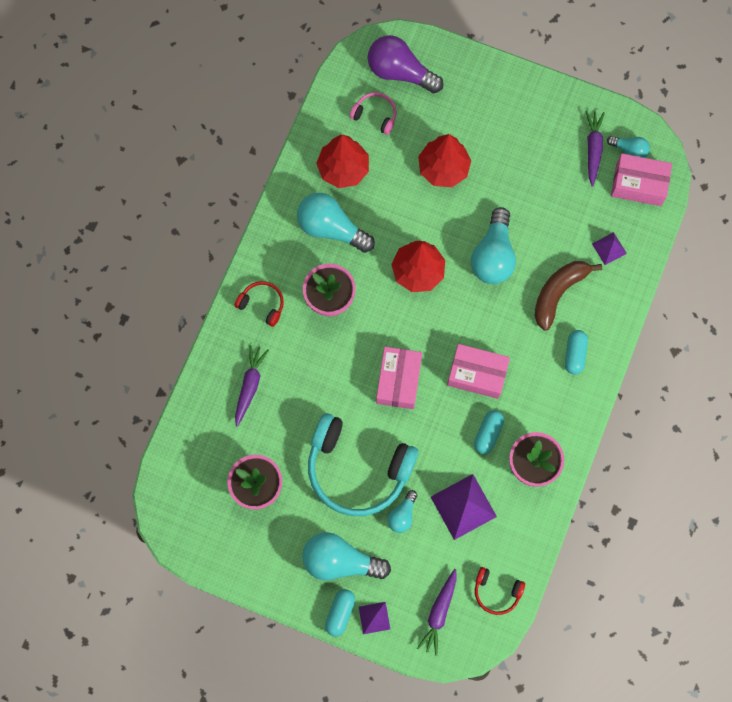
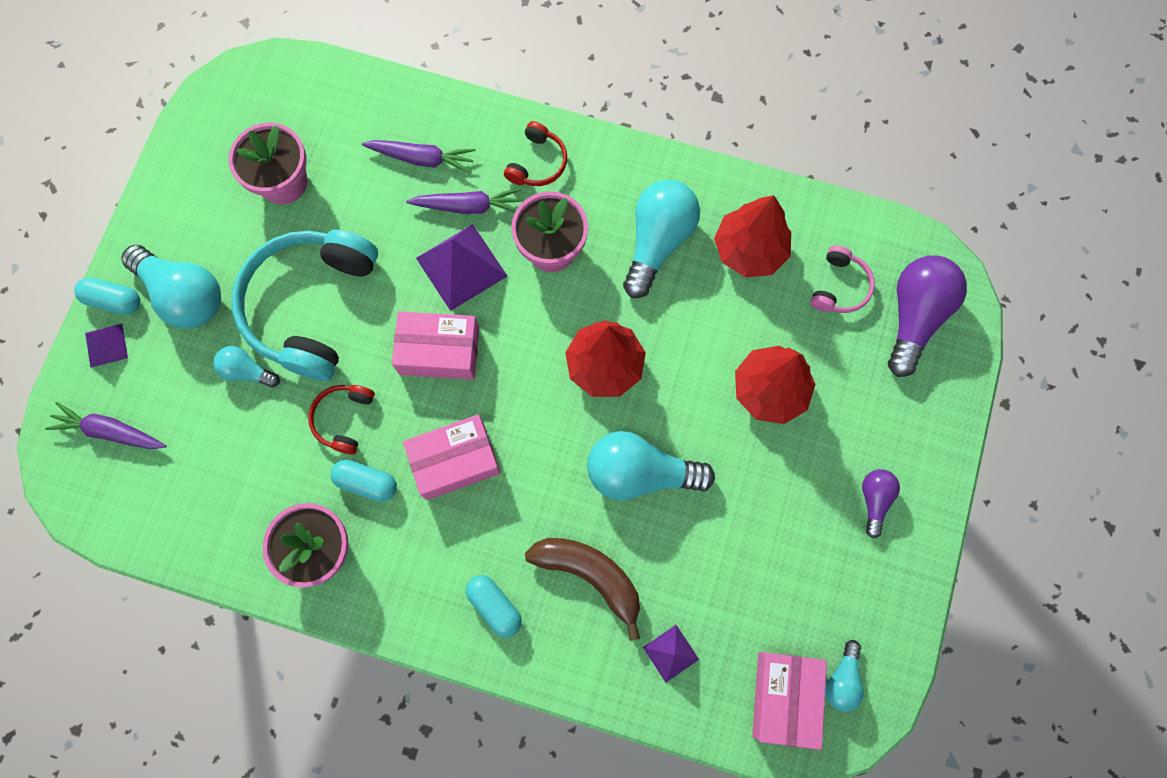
camera: 85 degrees right, 0 degrees up
(340, 561) = (184, 295): turquoise light bulb -> turquoise light bulb turned 120 degrees clockwise
(463, 506) = (259, 454): purple pyramid -> purple pyramid (461, 267)
(477, 374) = (455, 461): pink box -> pink box turned 60 degrees clockwise
(496, 592) = (137, 509): red headphones -> red headphones (343, 419)
(520, 115) = (874, 500): none -> purple light bulb
(574, 354) = (494, 606): turquoise capsule -> turquoise capsule turned 45 degrees clockwise
(593, 149) = (835, 619): purple carrot -> purple carrot (469, 206)

